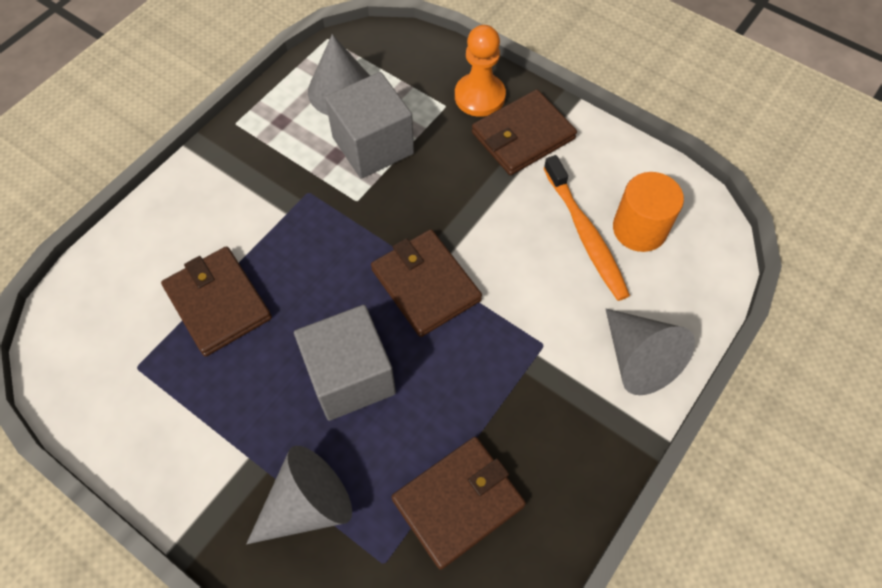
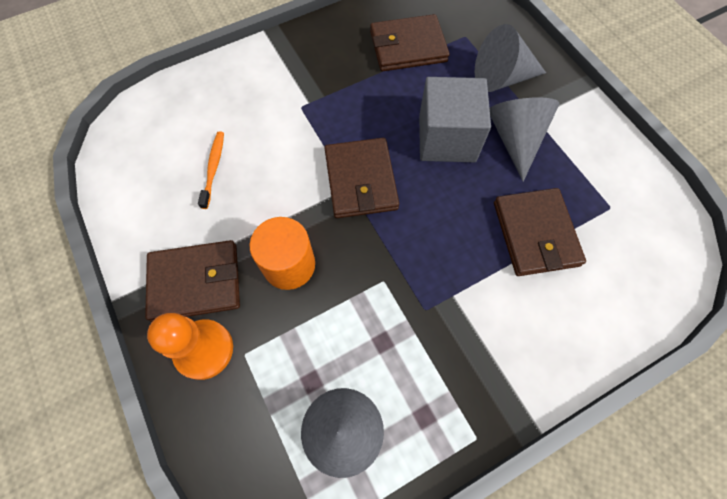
camera: 155 degrees left, 5 degrees up
(373, 145) = (341, 337): grey cube -> none
(585, 234) = (213, 168): orange toothbrush -> orange toothbrush, size x0.60
(638, 359) = (245, 75): grey cone -> grey cone (515, 139)
(639, 229) = (170, 156): orange cylinder -> orange cylinder (289, 265)

